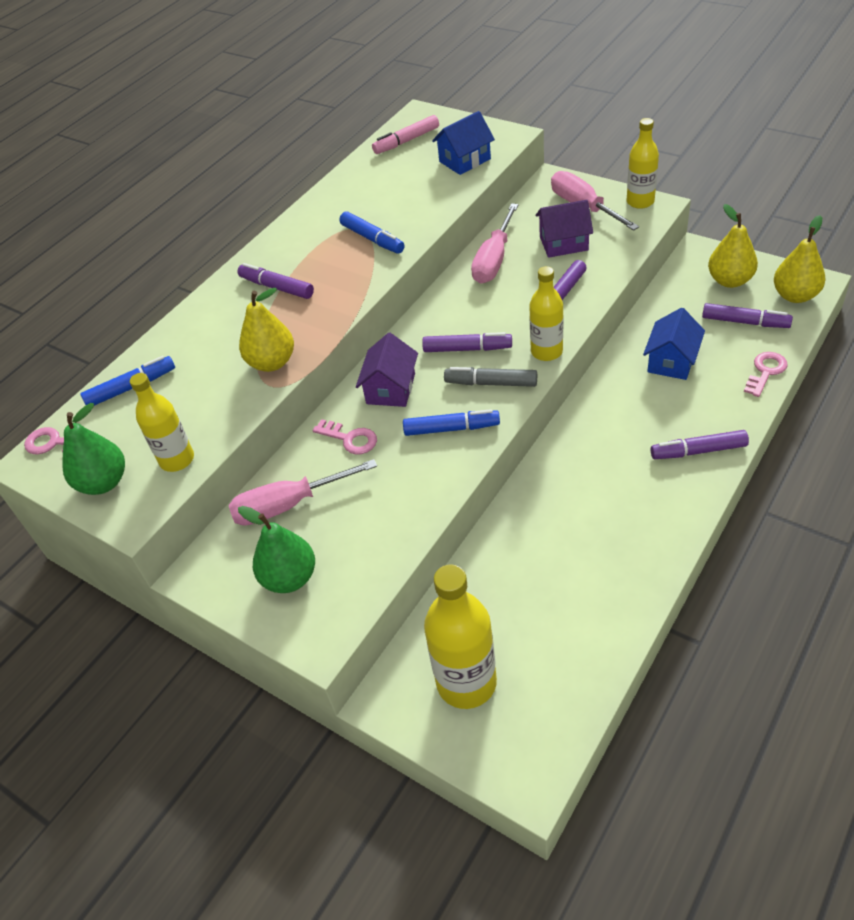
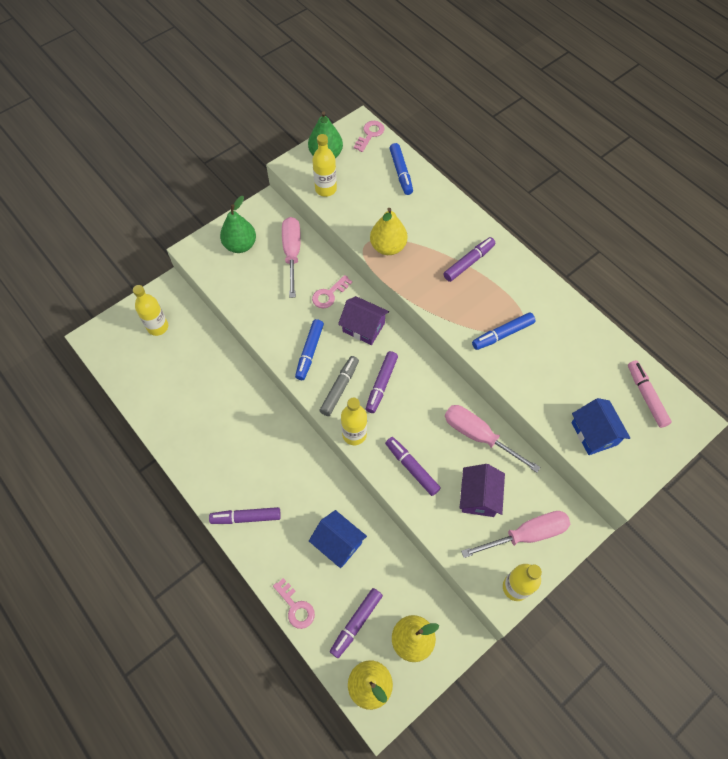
camera: 100 degrees right, 15 degrees up
(466, 683) = (158, 327): yellow bottle -> yellow bottle, size x0.65
(698, 451) = (246, 517): purple marker -> purple marker turned 105 degrees counterclockwise

